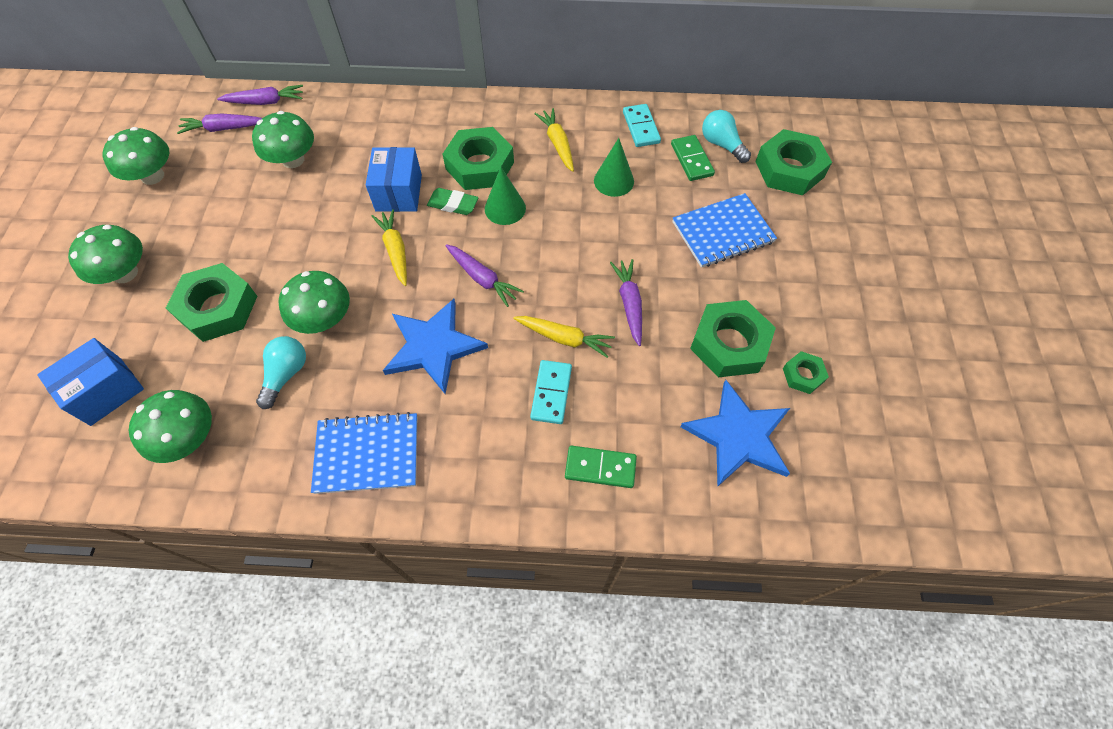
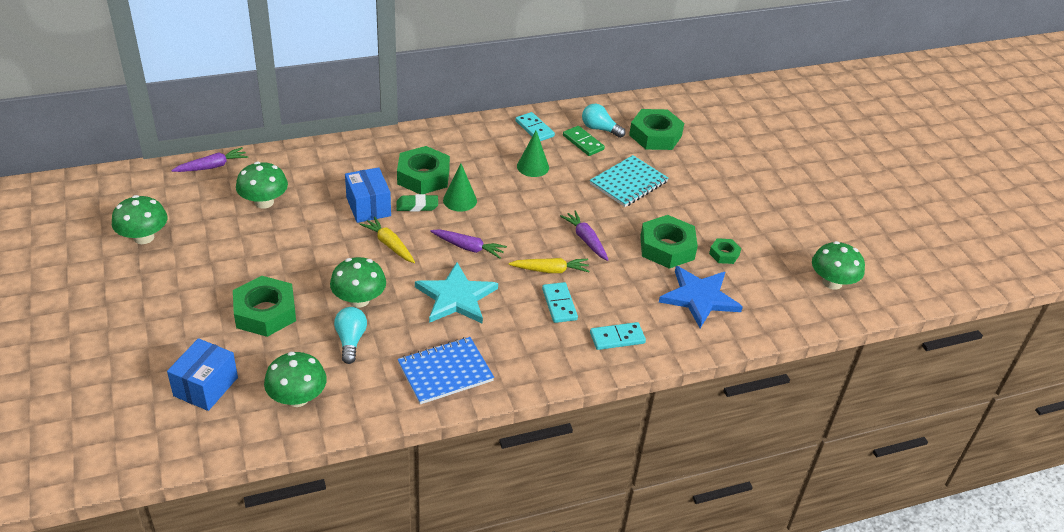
camera: 25 degrees left, 20 degrees down
(125, 273) = (166, 307): green mushroom -> green mushroom (832, 282)
(223, 129) = (186, 192): purple carrot -> none
(433, 347) = (456, 297): blue star -> turquoise star
(557, 144) = (477, 151): yellow carrot -> none
(600, 467) = (617, 338): green domino -> turquoise domino
(722, 232) = (628, 183): blue notebook -> turquoise notebook

